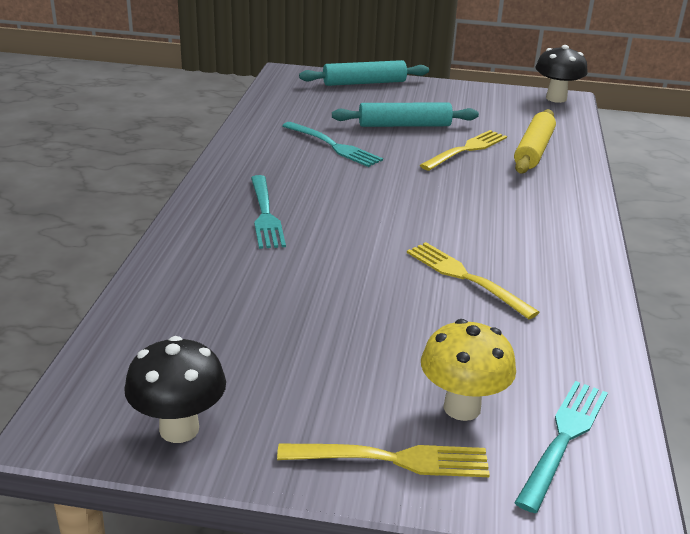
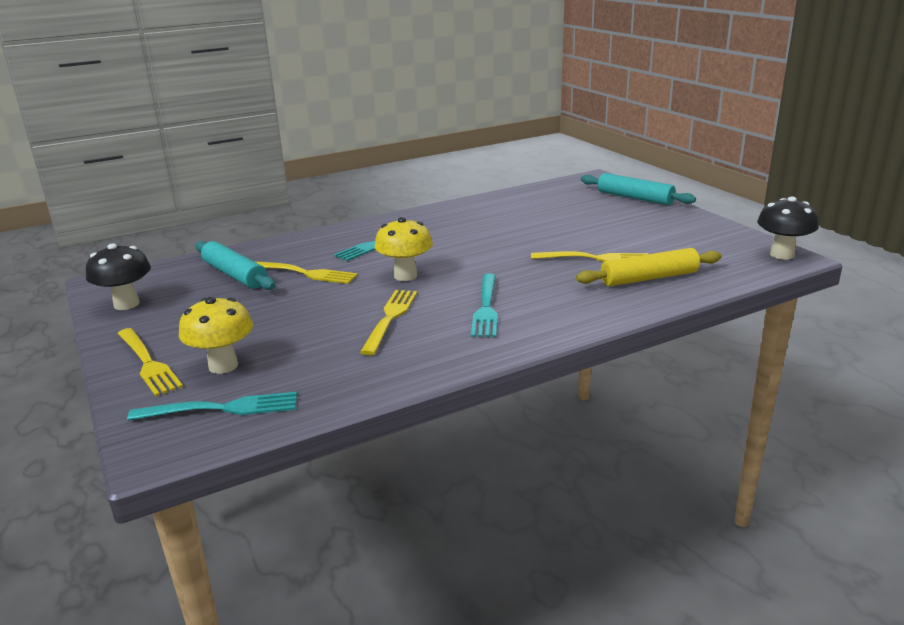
camera: 55 degrees right, 5 degrees down
(280, 280) = (304, 273): none -> yellow fork
(333, 146) = (509, 225): turquoise fork -> turquoise fork (486, 308)
(376, 234) = (405, 276): none -> yellow mushroom
(404, 125) = (591, 230): turquoise rolling pin -> turquoise rolling pin (234, 275)

